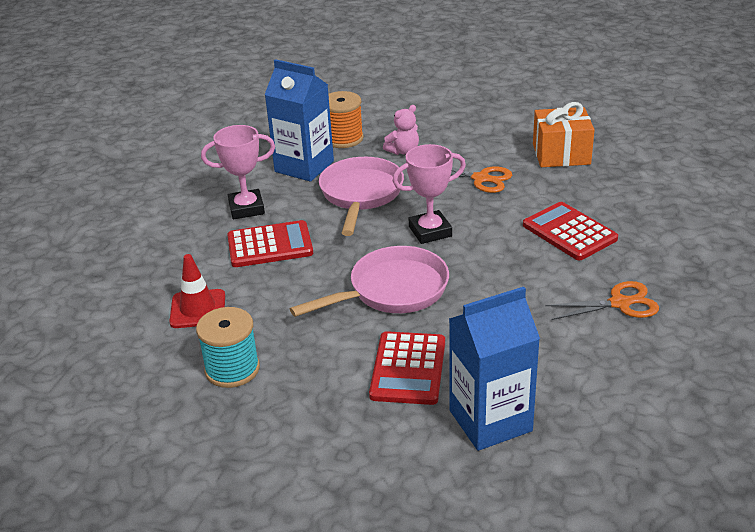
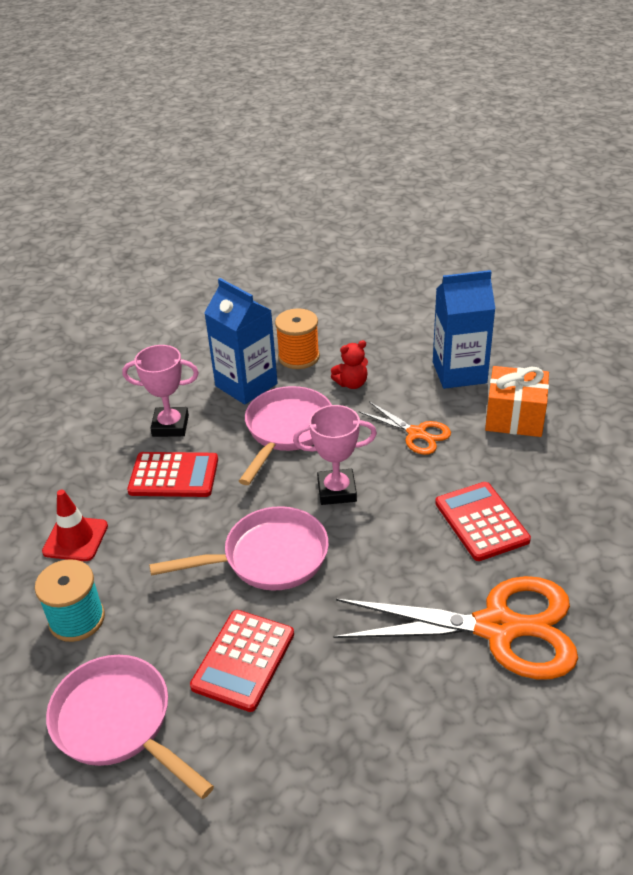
camera: 15 degrees right, 5 degrees up
(315, 438) = (118, 723): none -> pink pan
(403, 151) = (351, 383): pink teddy bear -> red teddy bear
(490, 420) = (298, 747): blue carton -> blue carton (459, 372)
(619, 303) = (497, 627): orange scissors -> orange scissors, size x1.98

